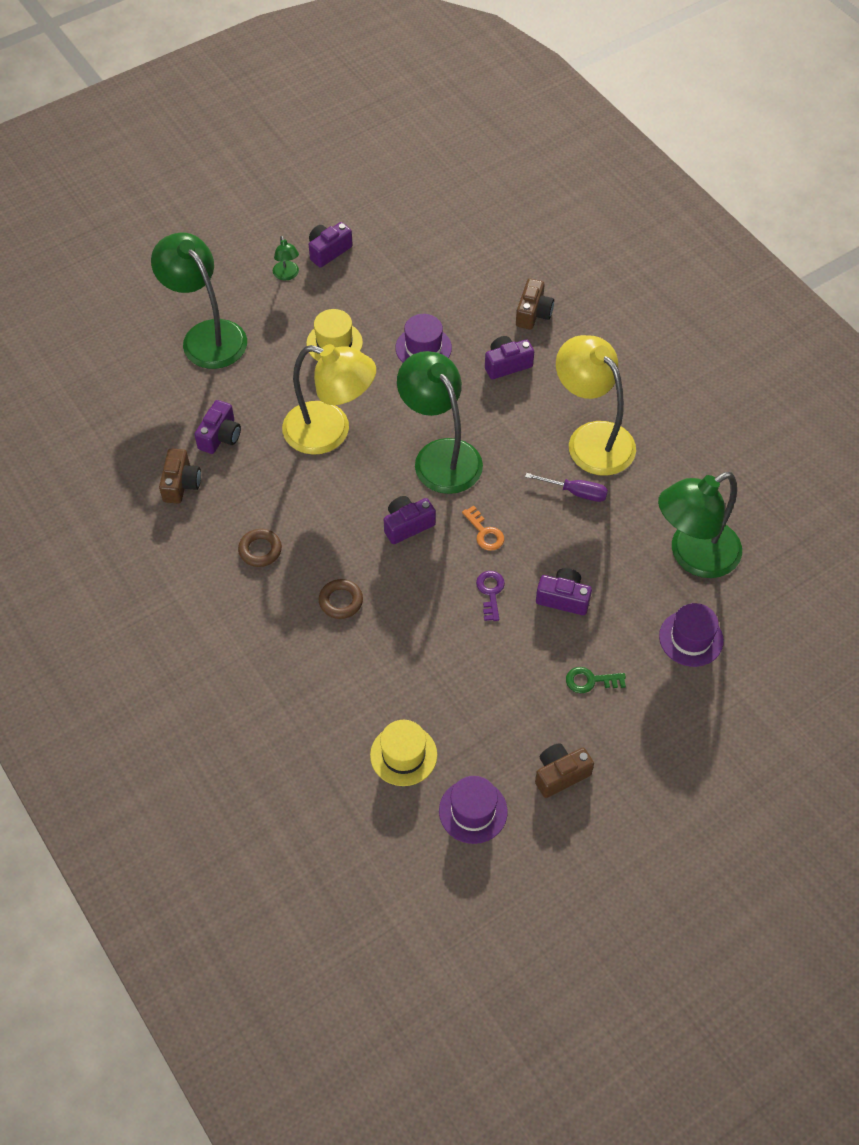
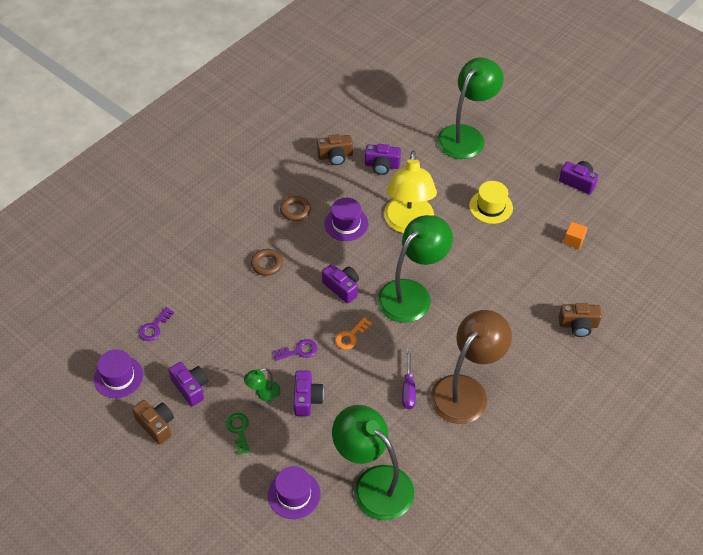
camera: 75 degrees right, 5 degrees down
(287, 275) = (542, 164): green lamp -> green lamp (263, 394)
(403, 755) = (154, 327): yellow hat -> purple key
(414, 281) = (573, 240): none -> orange cube
(423, 348) = (510, 261): purple hat -> purple hat (346, 224)
(507, 364) = (517, 318): purple camera -> purple camera (191, 387)
(592, 438) = (466, 390): yellow lamp -> brown lamp

